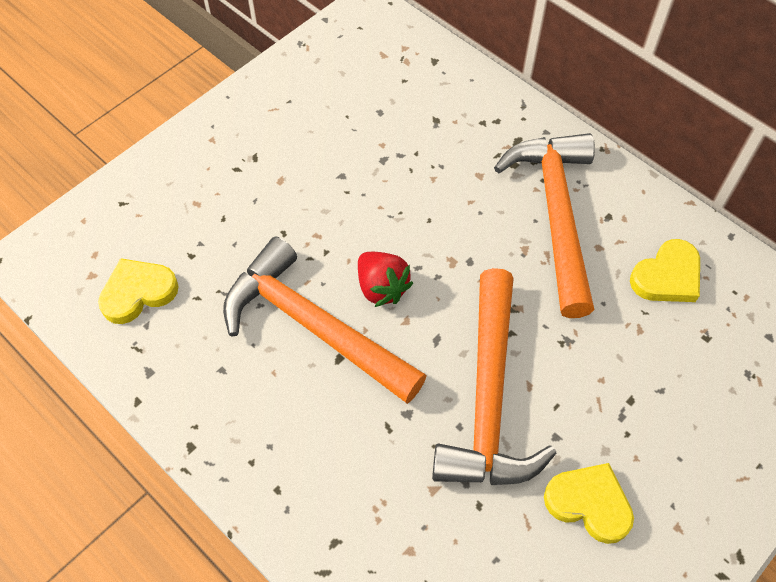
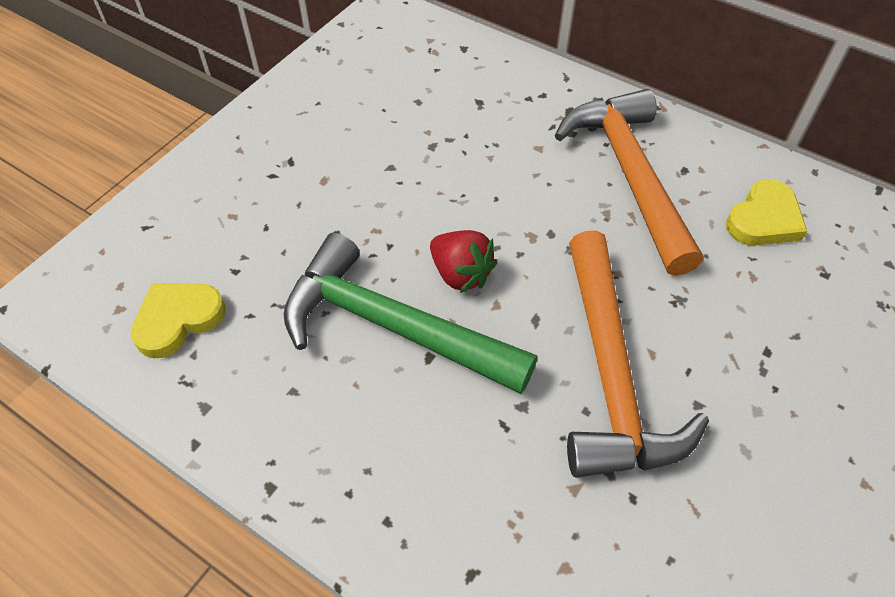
camera: 10 degrees left, 5 degrees down
(314, 326) = (392, 326): orange hammer -> green hammer
(589, 503) = (758, 474): yellow heart -> none

